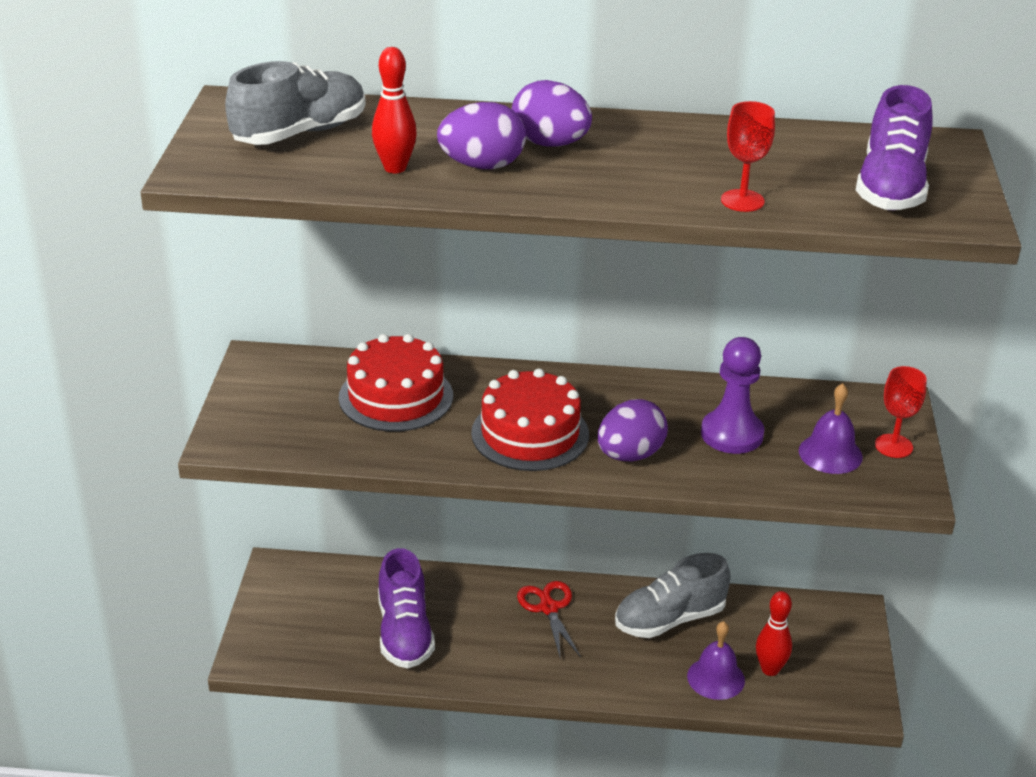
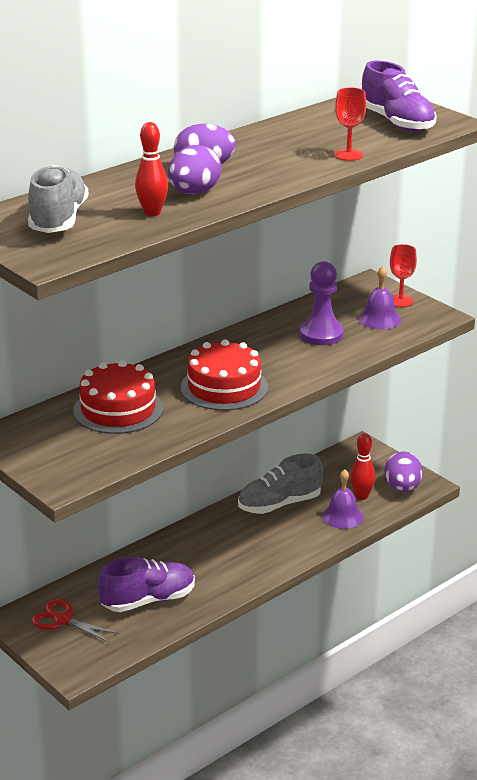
camera: 45 degrees left, 5 degrees down
(404, 633) = (148, 600): purple shoe -> purple shoe turned 60 degrees counterclockwise
(548, 608) = (209, 538): red scissors -> red scissors (63, 620)
(630, 455) = (291, 369): purple egg -> purple egg (402, 488)
(669, 619) = (279, 504): grey shoe -> grey shoe turned 45 degrees clockwise

